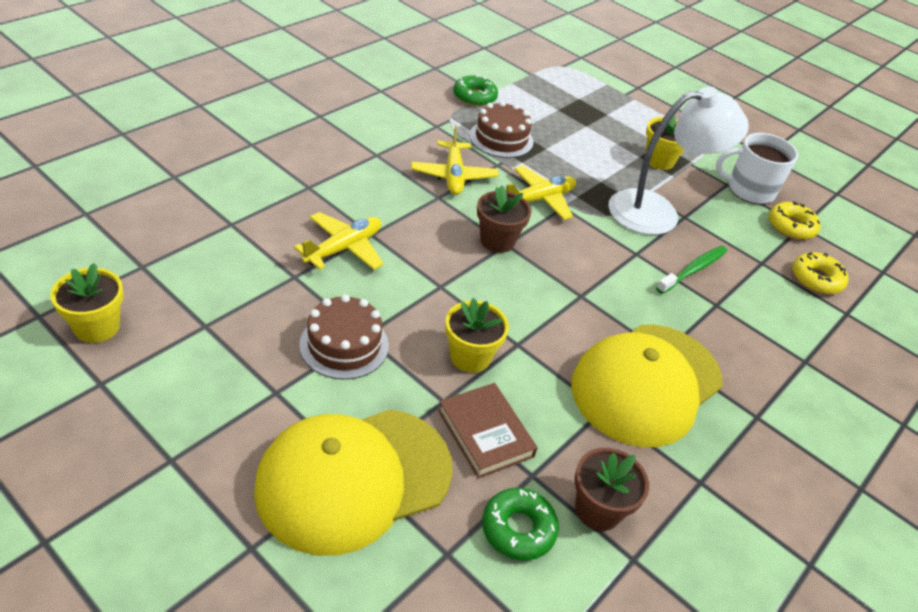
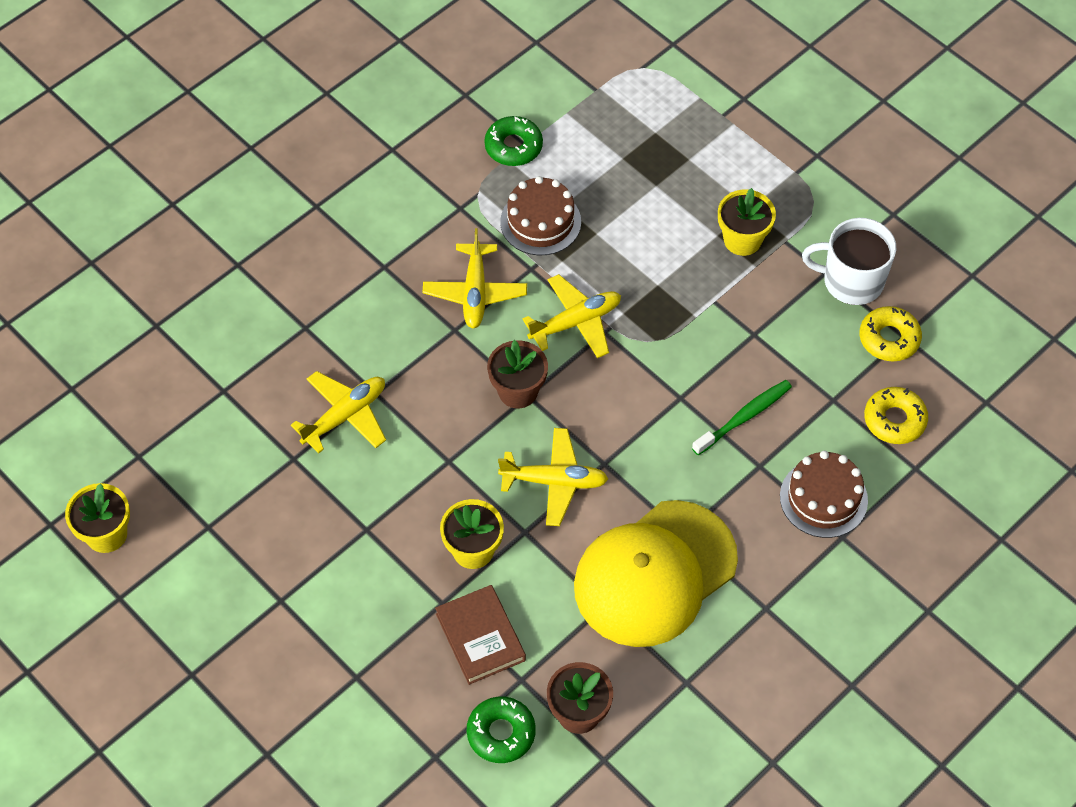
camera: 10 degrees right, 15 degrees up
(344, 345) = (345, 542): brown cake -> brown cake (823, 498)
(353, 478) = (354, 687): yellow cap -> none
(539, 307) = (554, 481): none -> yellow plane
(657, 212) = (720, 329): white lamp -> none

